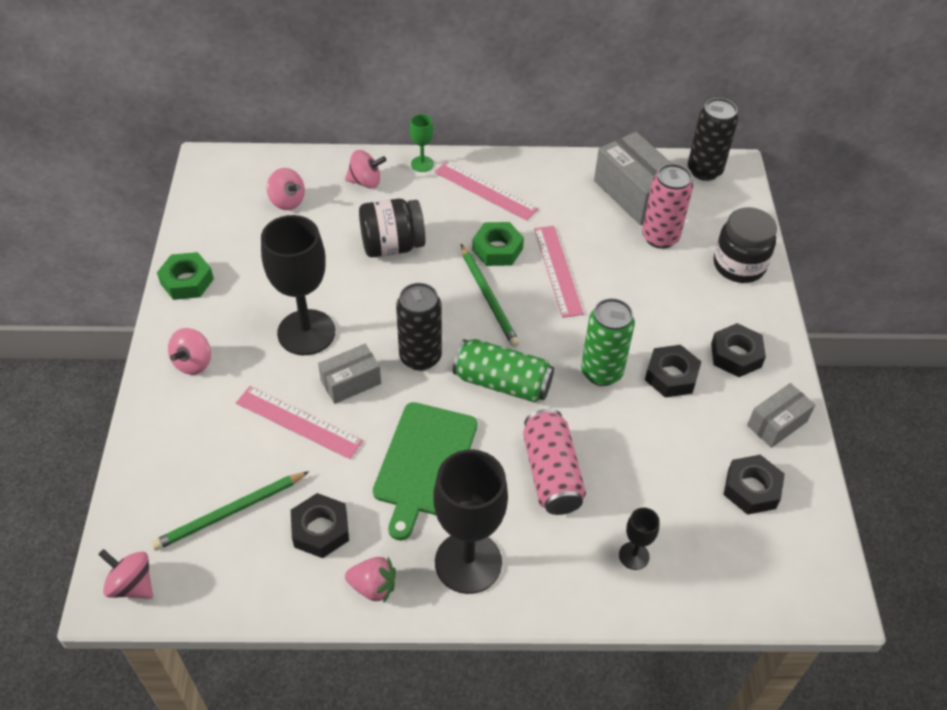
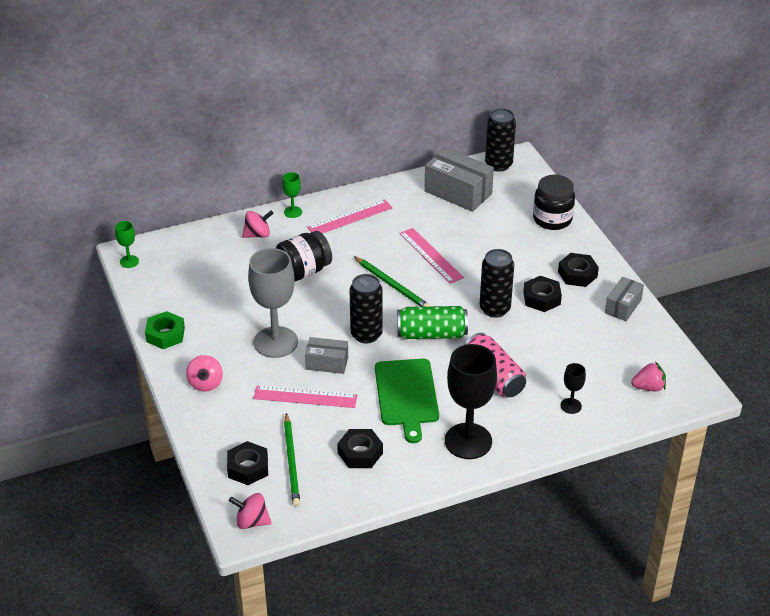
camera: 20 degrees left, 10 degrees down
(203, 174) = (129, 261): none -> green goblet
(229, 512) = (291, 462): green pencil -> green pencil turned 45 degrees counterclockwise
(287, 201) = (207, 263): pink spinning top -> none
(306, 332) = (276, 342): black goblet -> grey goblet
(351, 382) = (327, 363): grey box -> grey box turned 60 degrees clockwise
(373, 587) = (414, 473): pink strawberry -> pink strawberry (648, 387)
(485, 190) = (350, 218): pink ruler -> pink ruler turned 45 degrees counterclockwise
(497, 249) = (381, 253): green nut -> none
(601, 372) = (495, 309): green can -> black can
(660, 237) = (490, 216): pink can -> none
(751, 489) = (625, 348): black nut -> black nut (248, 468)

